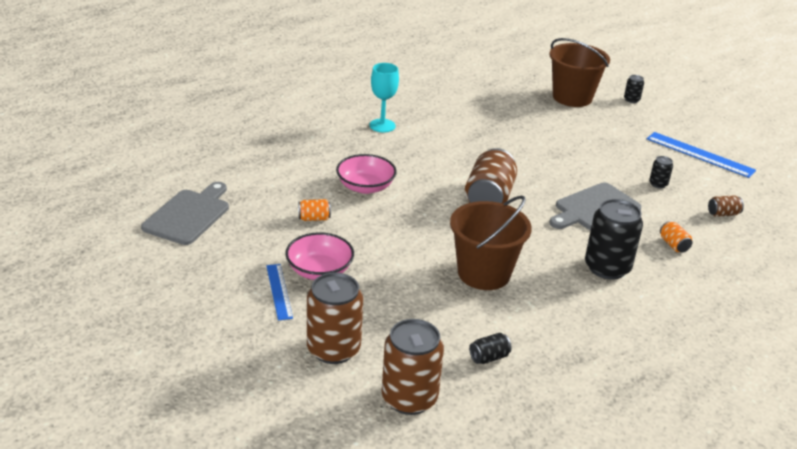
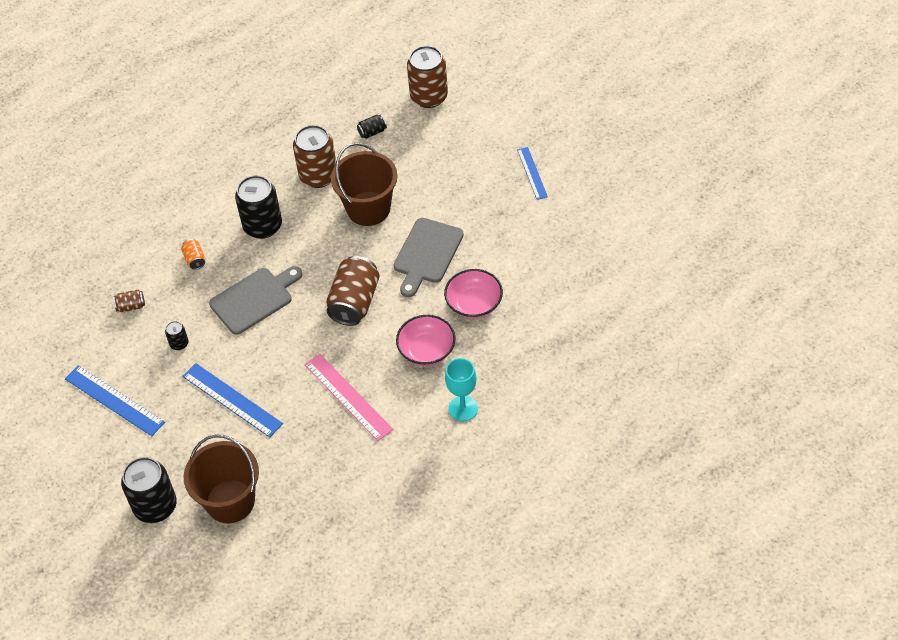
camera: 175 degrees left, 20 degrees up
(189, 215) = (628, 246): grey cutting board -> grey cutting board (426, 254)
(314, 218) = (517, 255): orange can -> none
(319, 271) = (503, 196): pink bowl -> pink bowl (427, 350)
(333, 349) = (483, 127): brown can -> brown can (318, 176)
(486, 140) = (348, 396): none -> pink ruler
(591, 146) = (232, 400): none -> blue ruler
(631, 100) = (155, 506): black can -> black can, size x2.17

